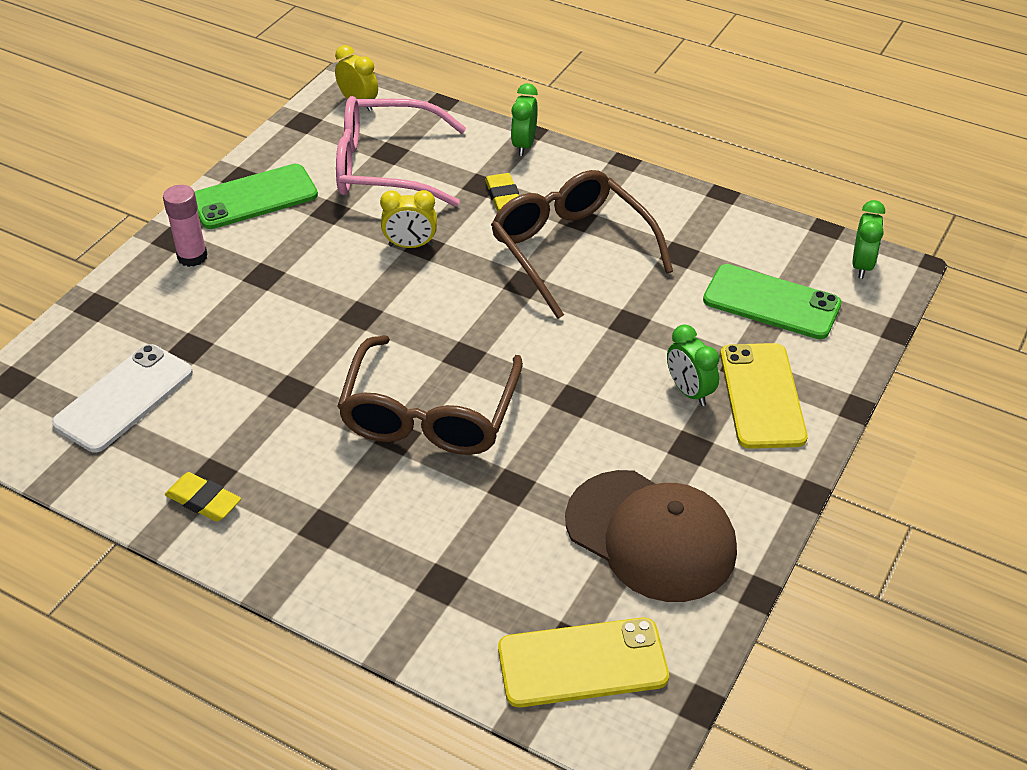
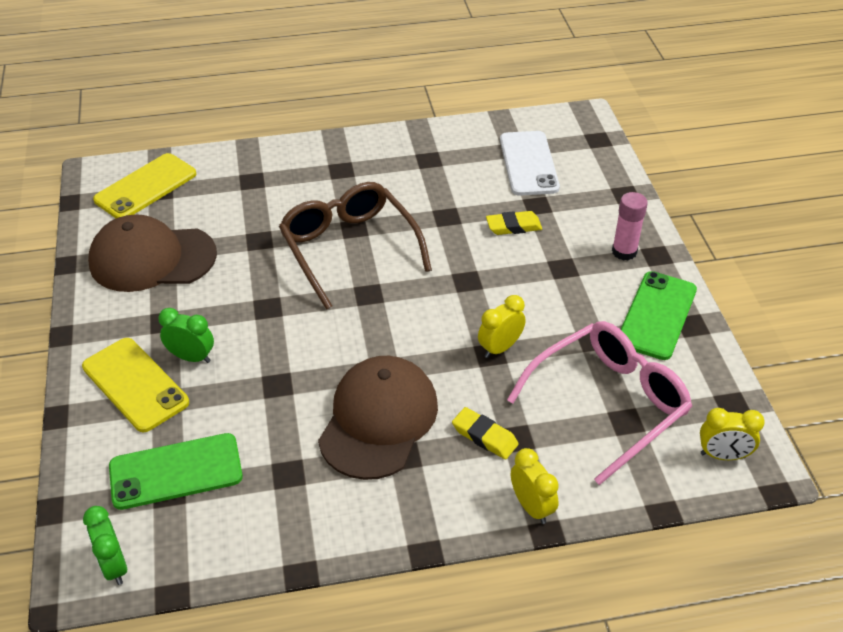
camera: 140 degrees right, 0 degrees up
(204, 501) = (416, 148): yellow eraser -> yellow eraser (513, 226)
(524, 145) = (531, 507): green clock -> yellow clock
(571, 250) = (378, 420): brown glasses -> brown cap

